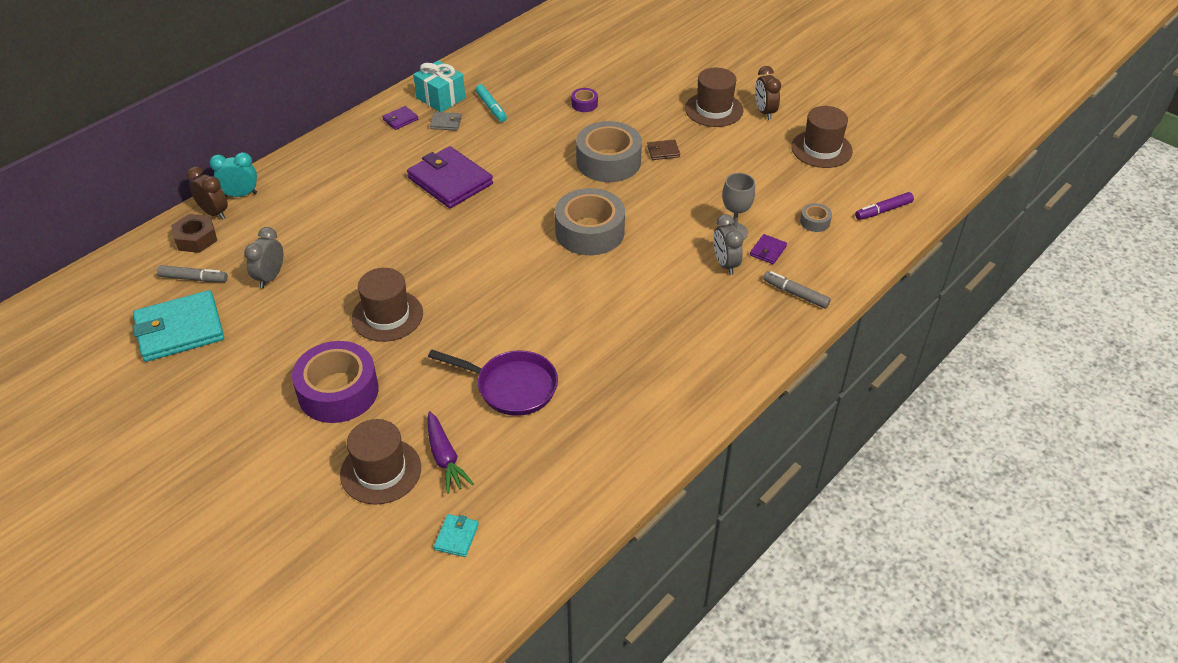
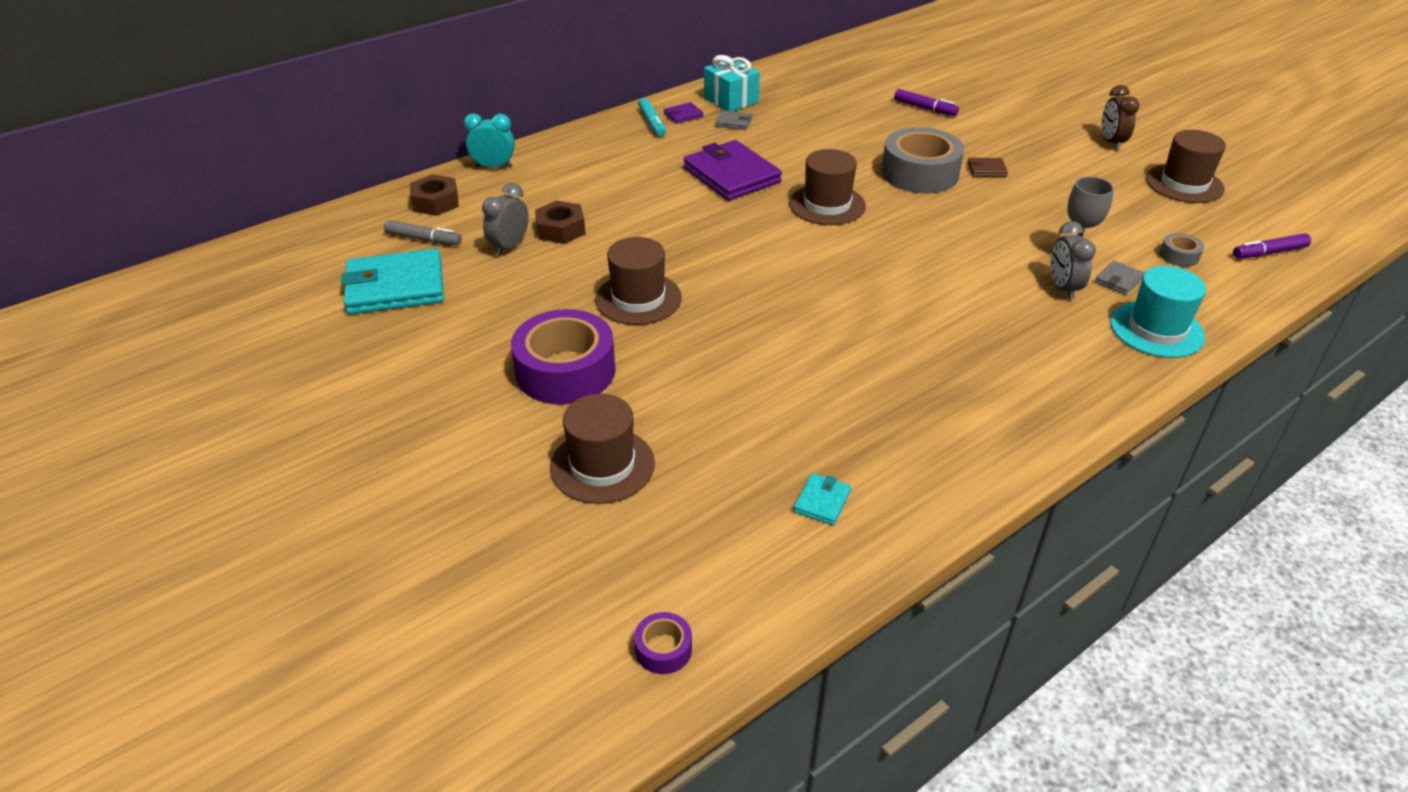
camera: 10 degrees right, 5 degrees down
(214, 213) = (461, 180): brown clock -> none
(311, 254) = (561, 229): none -> brown nut
(445, 458) = (686, 461): purple carrot -> none
(456, 537) = (688, 557): turquoise wallet -> turquoise wallet (822, 501)
(491, 107) = (787, 113): turquoise marker -> turquoise marker (652, 122)
(511, 387) = (781, 390): purple pan -> none
(584, 104) = (894, 118): purple tape -> purple tape (663, 649)
(589, 231) = (893, 239): grey tape -> none
(609, 90) = (925, 108): none -> purple marker
(714, 109) = (1049, 135): brown hat -> brown hat (827, 205)
(768, 251) = (1118, 280): purple wallet -> grey wallet
(795, 294) = (1156, 329): grey marker -> turquoise hat

